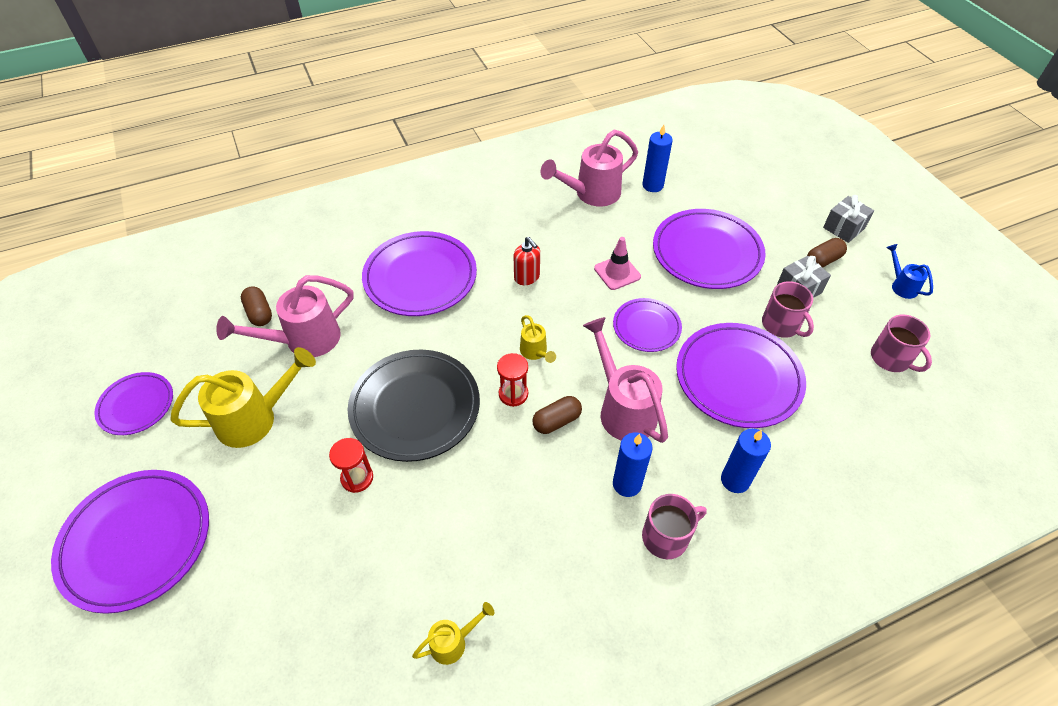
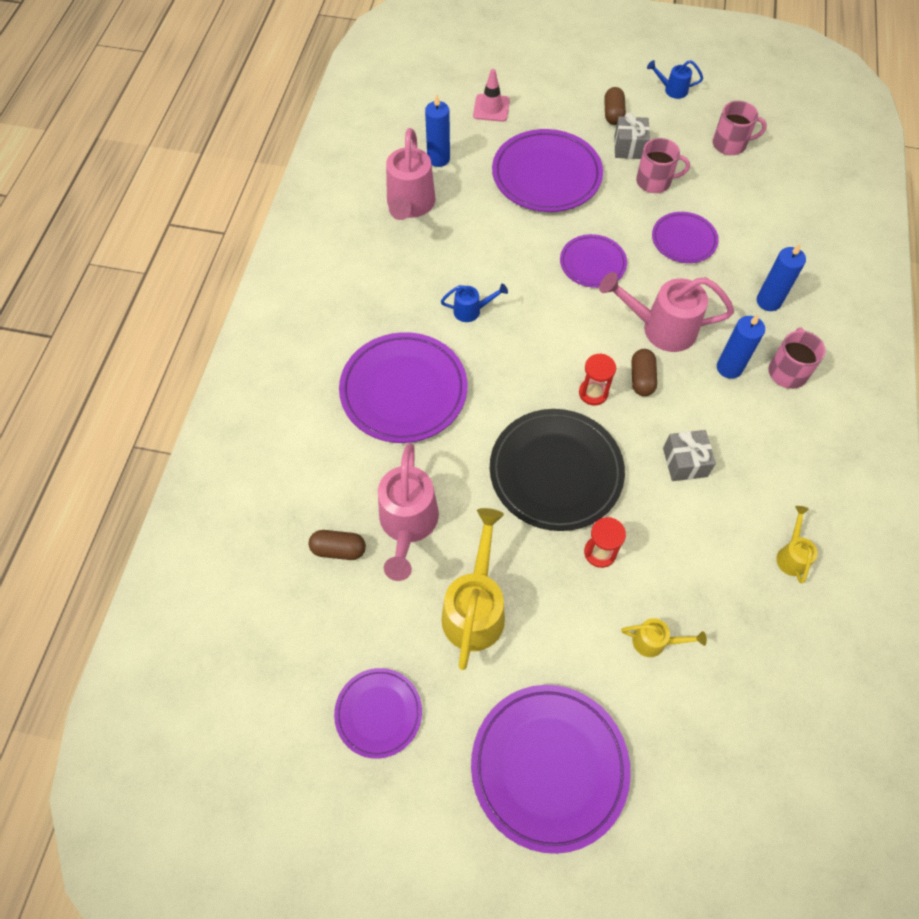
camera: 55 degrees left, 10 degrees up
(527, 277) = (471, 310): red soap dispenser -> blue watering can
(535, 352) = (561, 353): yellow watering can -> yellow watering can (654, 642)
(617, 272) = (519, 246): pink traffic cone -> pink traffic cone (491, 108)
(738, 378) = (683, 240): purple plate -> purple plate, size x0.57
(843, 228) = (591, 79): grey gift -> grey gift (685, 462)

